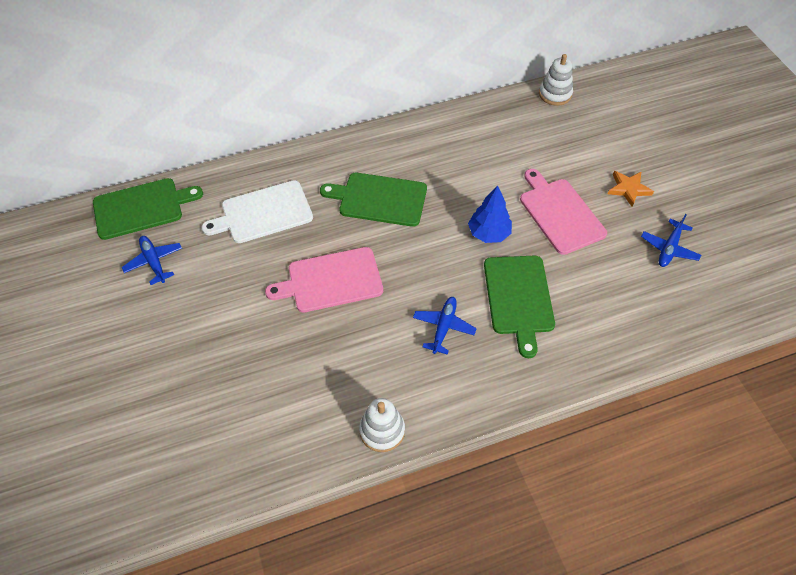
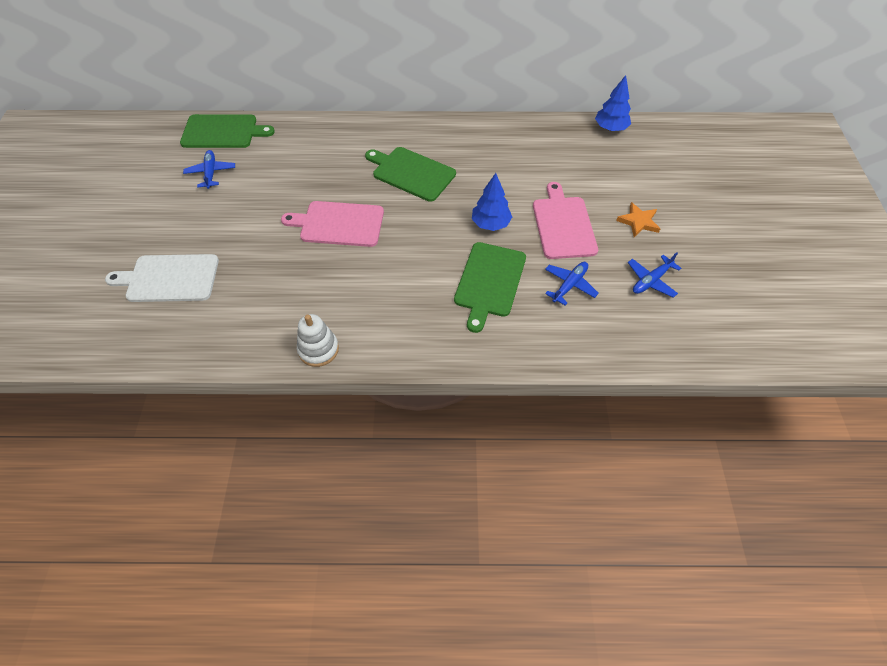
camera: 20 degrees right, 0 degrees up
(263, 213) = (312, 159): white cutting board -> white cutting board (169, 278)
(443, 327) = (412, 286): blue plane -> blue plane (569, 285)
(555, 94) = (610, 128): white stacking toy -> blue tree

